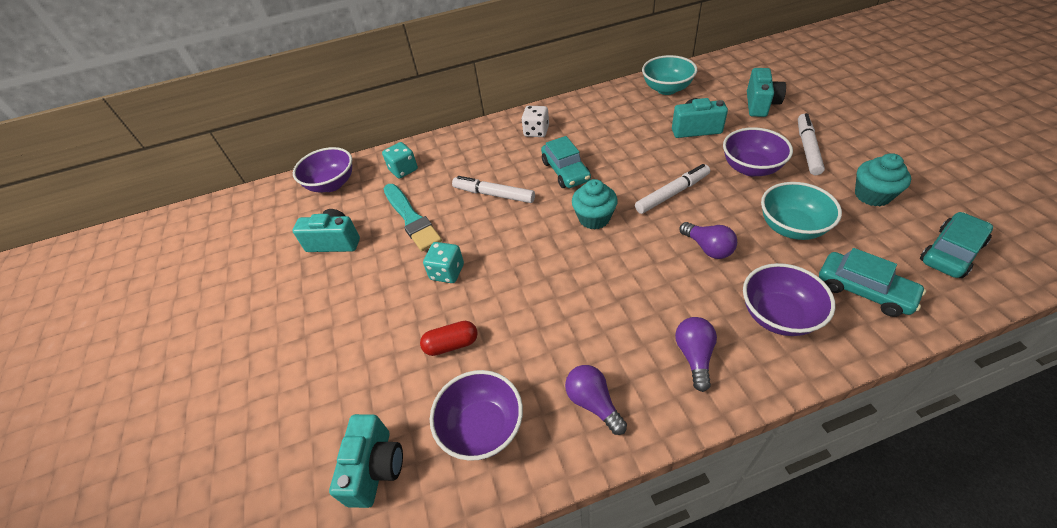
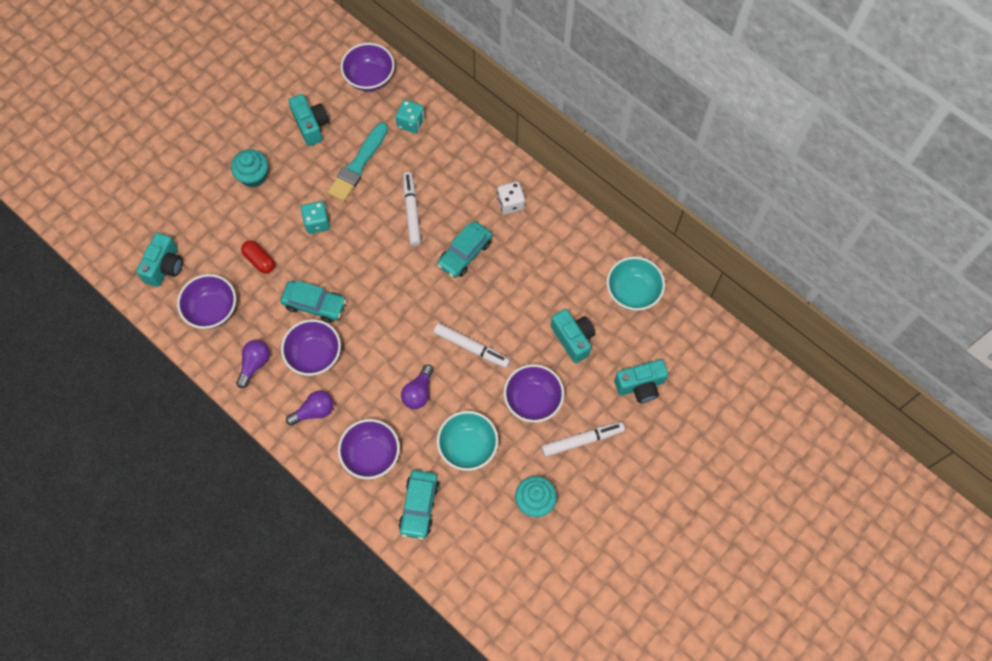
camera: 55 degrees right, 20 degrees up
(375, 468) = (165, 266): turquoise camera -> turquoise camera turned 45 degrees counterclockwise
(594, 218) = (416, 299): turquoise cupcake -> turquoise cupcake (253, 176)
(614, 329) = (314, 355): none -> purple bowl
(950, 252) = (486, 562): turquoise car -> turquoise car (314, 304)

